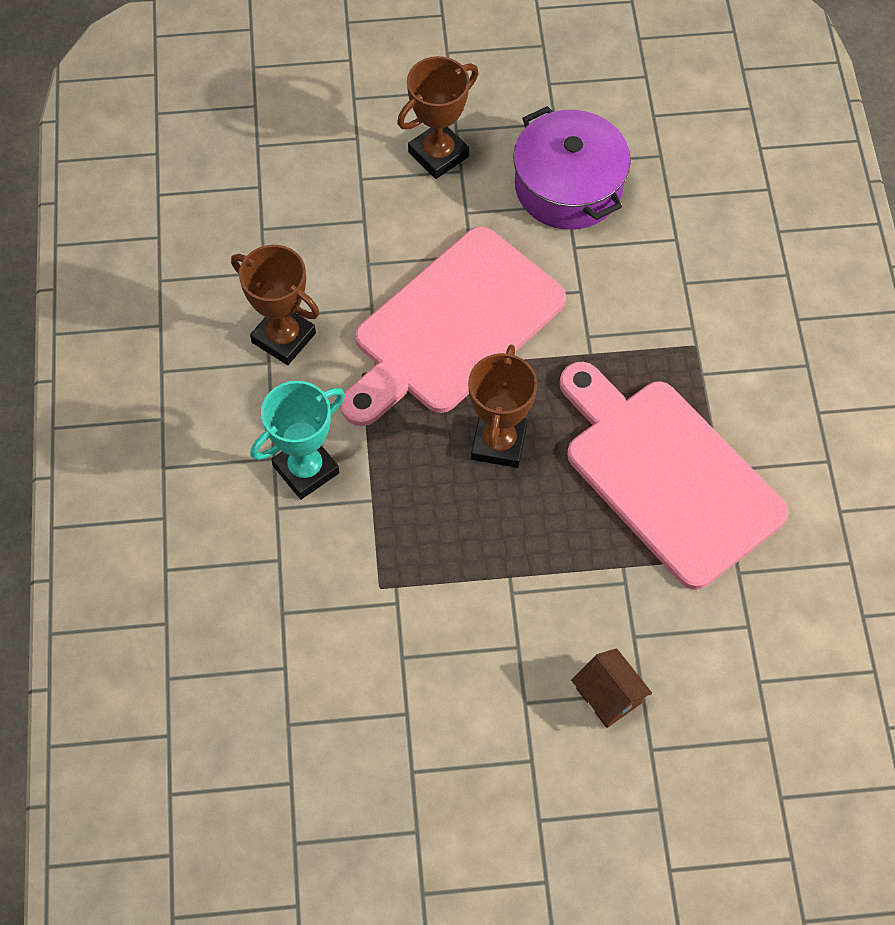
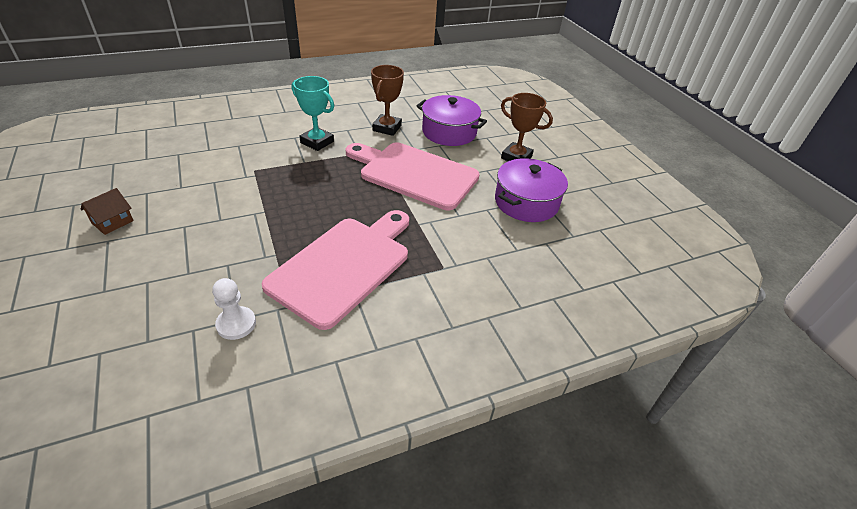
camera: 70 degrees right, 20 degrees down
(326, 235) = (449, 132): none -> purple pot
(499, 443) = (348, 197): brown trophy -> none
(608, 696) = (186, 258): brown house -> brown house (112, 222)
(758, 626) = (236, 324): none -> white pawn

